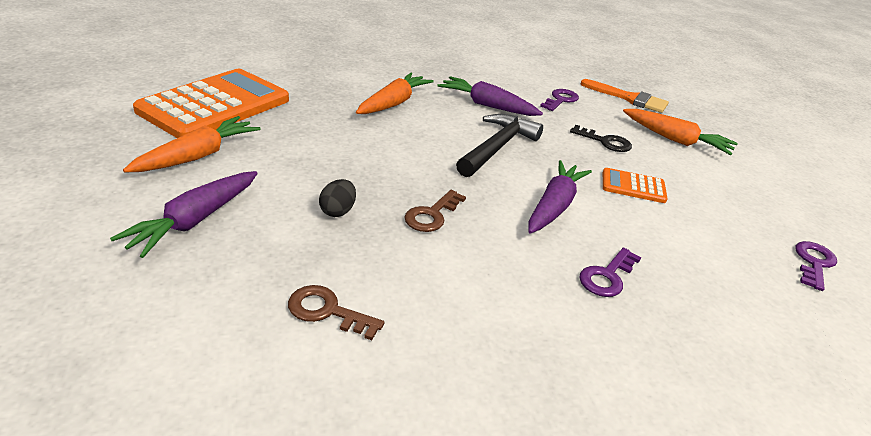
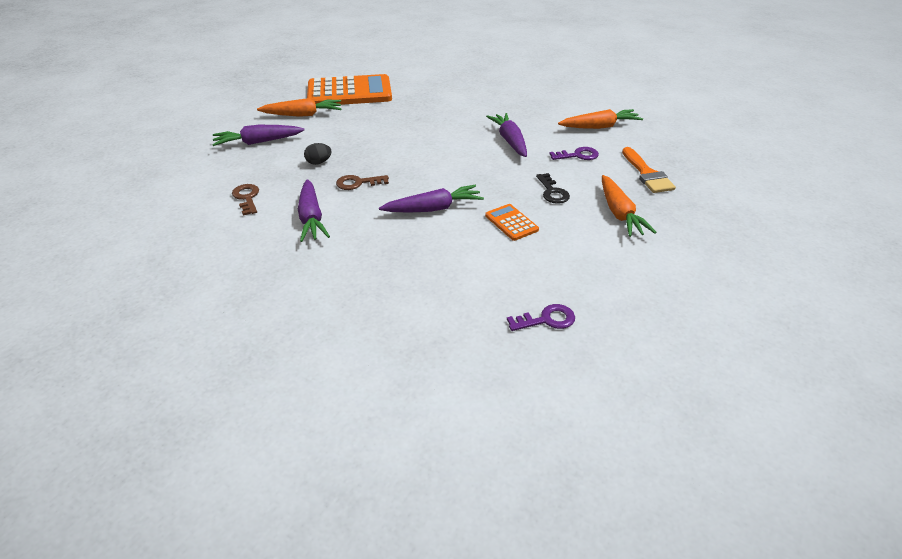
camera: 50 degrees right, 5 degrees up
(393, 103) = (448, 120): orange carrot -> orange carrot (600, 127)
(462, 289) = (311, 218): none -> purple carrot
(497, 147) = (464, 166): black hammer -> none
(607, 276) = (391, 251): purple key -> none

